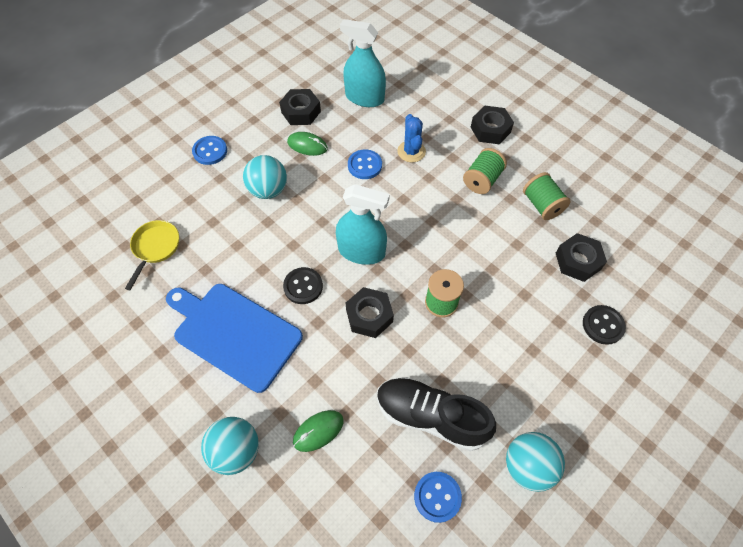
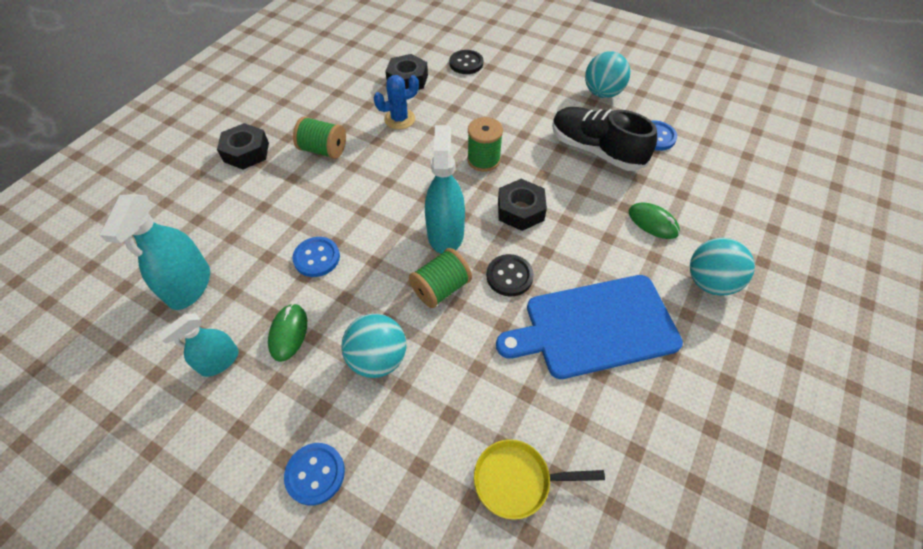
camera: 105 degrees left, 5 degrees down
(234, 333) = (595, 327): blue cutting board -> blue cutting board turned 60 degrees clockwise
(301, 112) = (219, 361): black nut -> turquoise spray bottle
(411, 151) = (288, 216): blue cactus -> blue cactus (399, 119)
(431, 416) = (596, 150): black shoe -> black shoe turned 120 degrees clockwise
(542, 205) = (348, 105): green spool -> green spool (441, 288)

